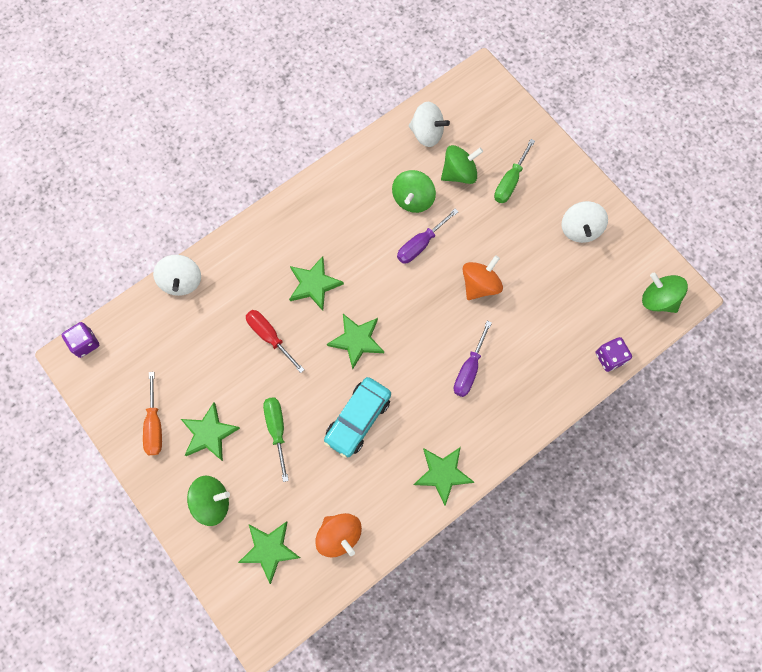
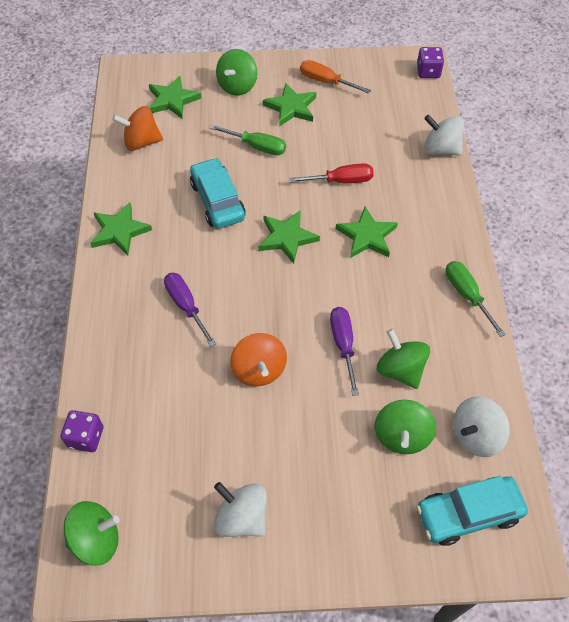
camera: 125 degrees right, 15 degrees down
(480, 114) = (468, 514): none -> turquoise car
(510, 181) = (355, 483): green screwdriver -> green screwdriver (467, 295)

